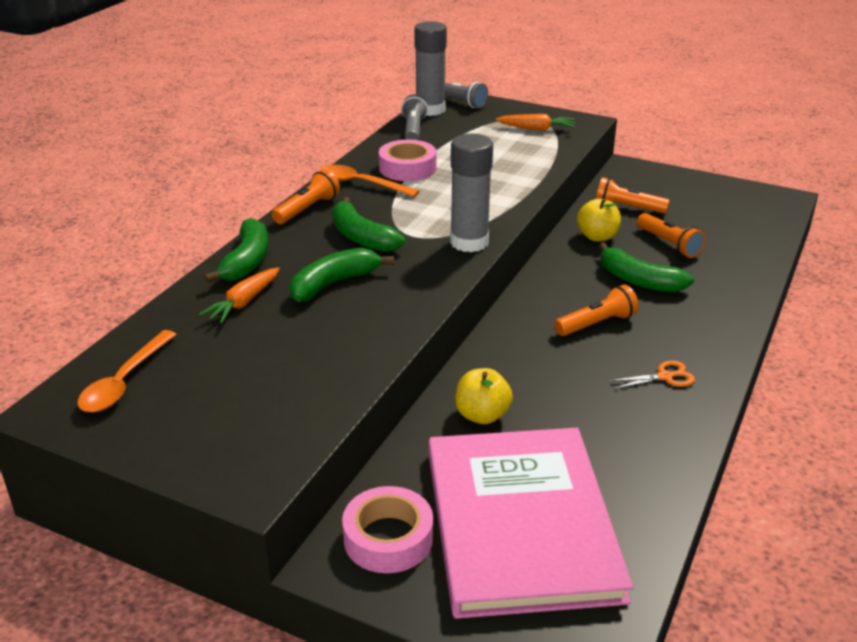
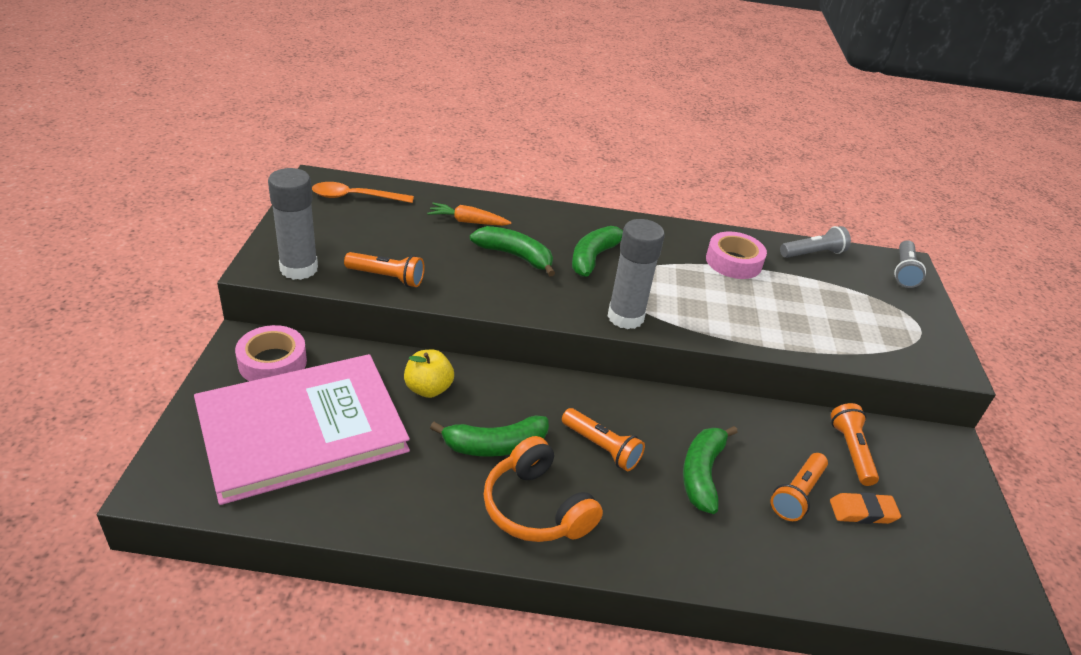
camera: 65 degrees right, 5 degrees up
(247, 261) = (524, 211): green banana -> green banana (495, 445)
(307, 209) = (619, 223): orange flashlight -> orange flashlight (387, 277)
(361, 184) = (683, 242): orange spoon -> none
(430, 110) = (866, 257): grey glue stick -> grey glue stick (299, 269)
(536, 129) = (897, 332): orange carrot -> none
(597, 237) = (767, 432): yellow apple -> none
(665, 377) = (536, 508): orange scissors -> orange headphones
(690, 223) = (862, 512): none -> orange eraser

